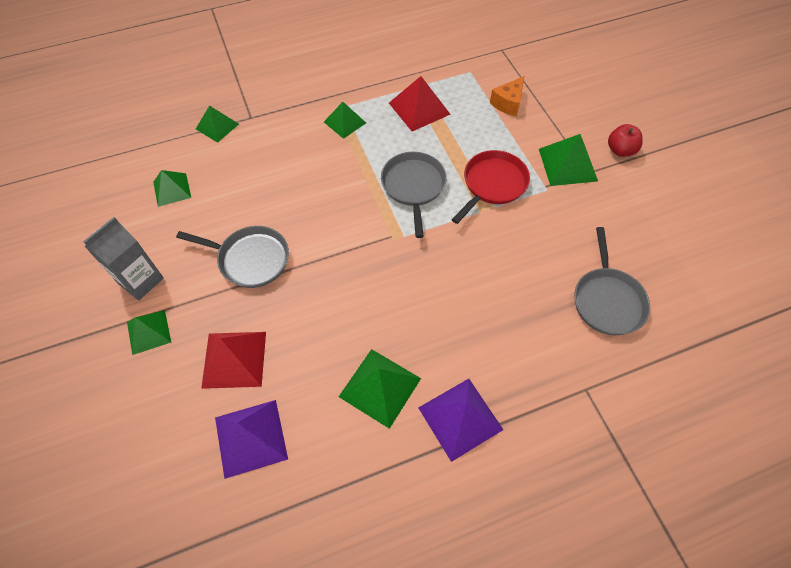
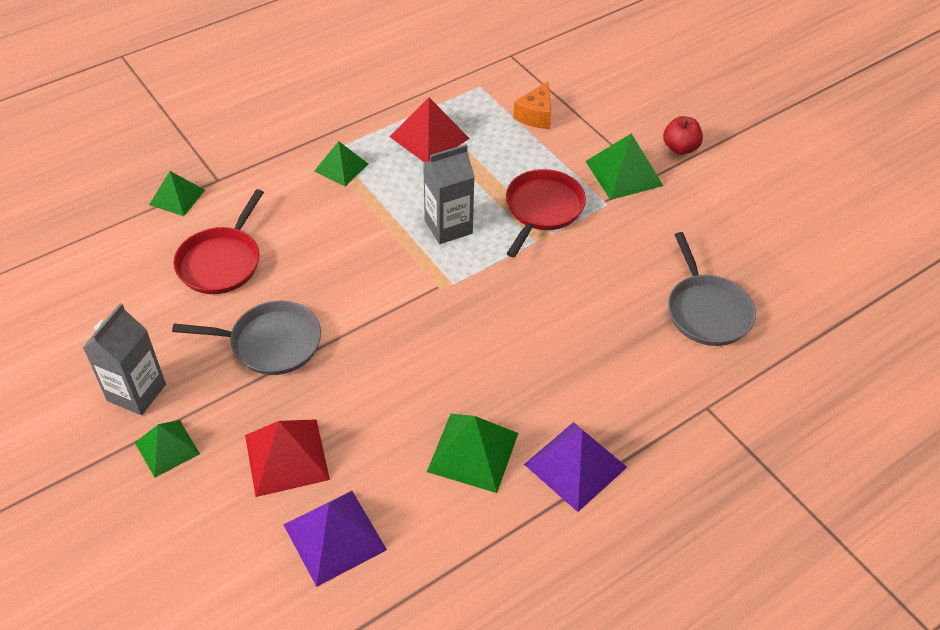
camera: 15 degrees left, 10 degrees down
(172, 189) = (142, 281): green pyramid -> none
(233, 185) = (221, 262): none -> red pan
(413, 186) = (448, 227): grey pan -> grey carton

